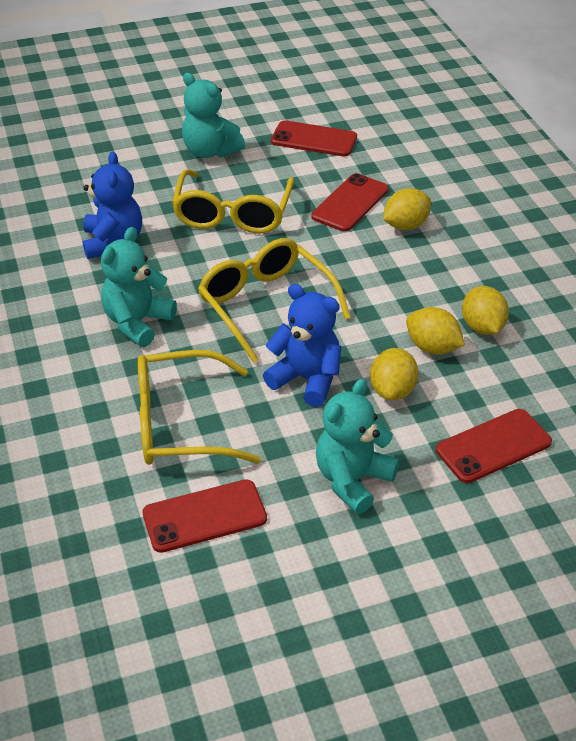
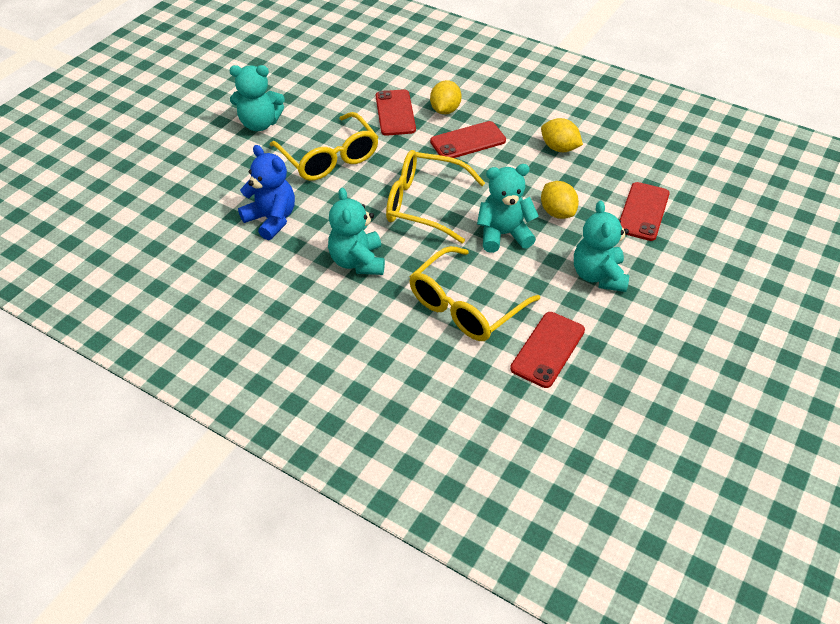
camera: 40 degrees left, 5 degrees up
(306, 379) = (503, 234): blue teddy bear -> turquoise teddy bear
(314, 139) = (320, 82): red phone -> red phone (468, 141)
(432, 347) = (548, 175): yellow lemon -> none

